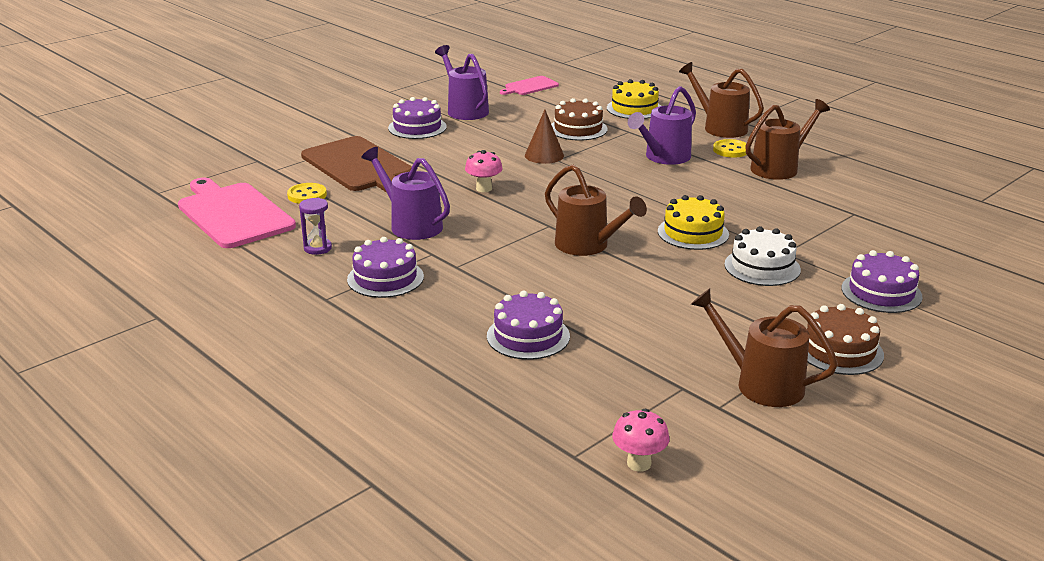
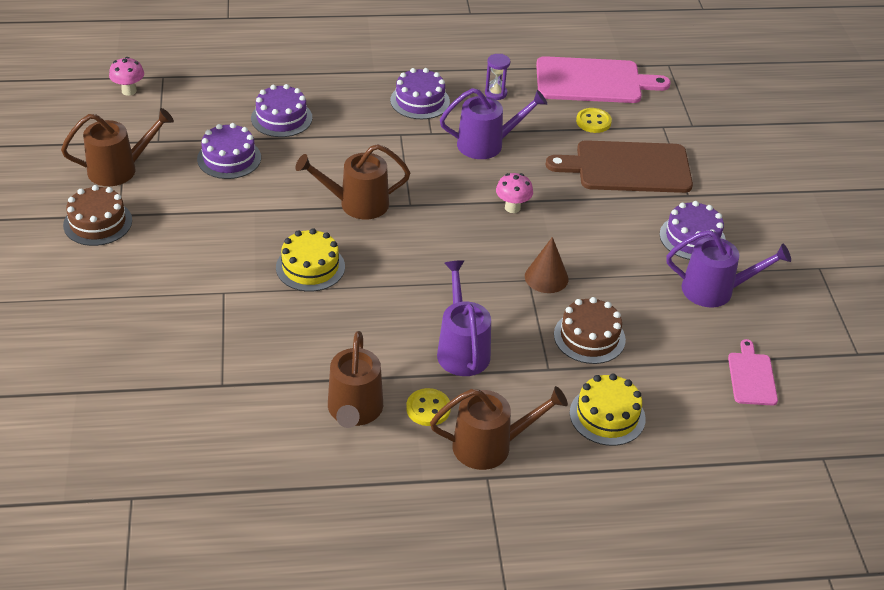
camera: 125 degrees right, 15 degrees up
(762, 267) = (222, 265): white cake -> none
(881, 292) = (116, 296): purple cake -> purple cake (229, 158)

